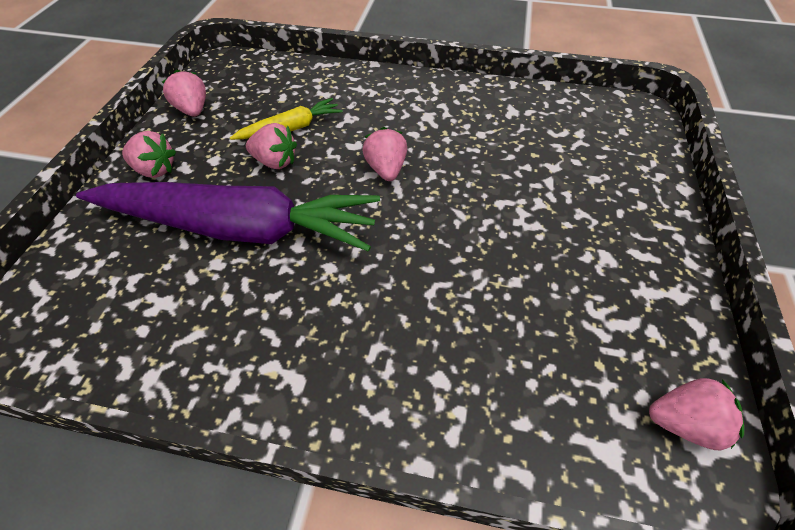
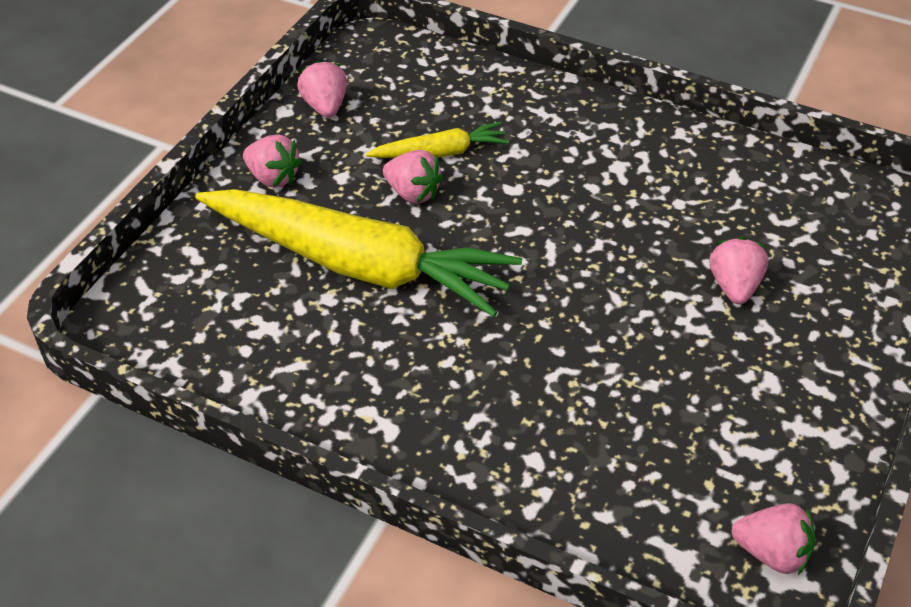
camera: 15 degrees right, 5 degrees down
(239, 228) = (358, 265): purple carrot -> yellow carrot
(386, 169) = (543, 227): pink strawberry -> pink strawberry (734, 286)

